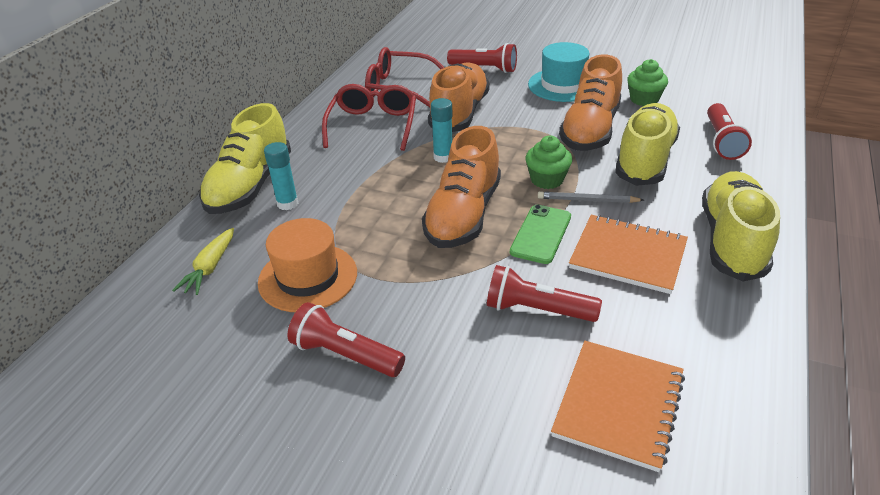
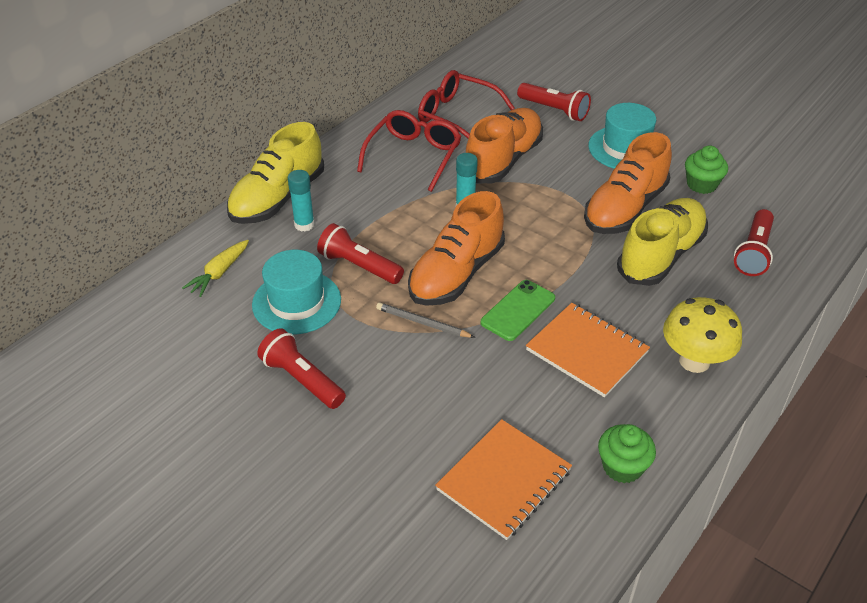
camera: 15 degrees right, 5 degrees up
(308, 277) = (296, 302): orange hat -> turquoise hat
(537, 310) = (478, 381): red flashlight -> red flashlight (359, 266)
(547, 180) = (552, 255): green cupcake -> green cupcake (622, 467)
(587, 200) = (580, 286): grey pencil -> grey pencil (423, 323)
(732, 241) = (694, 361): yellow shoe -> yellow mushroom

